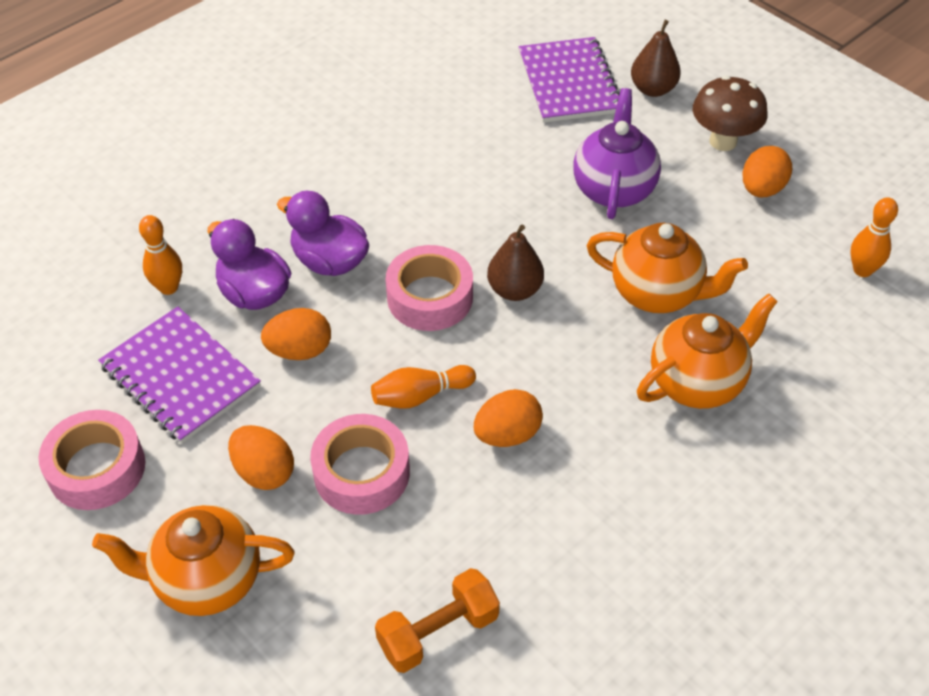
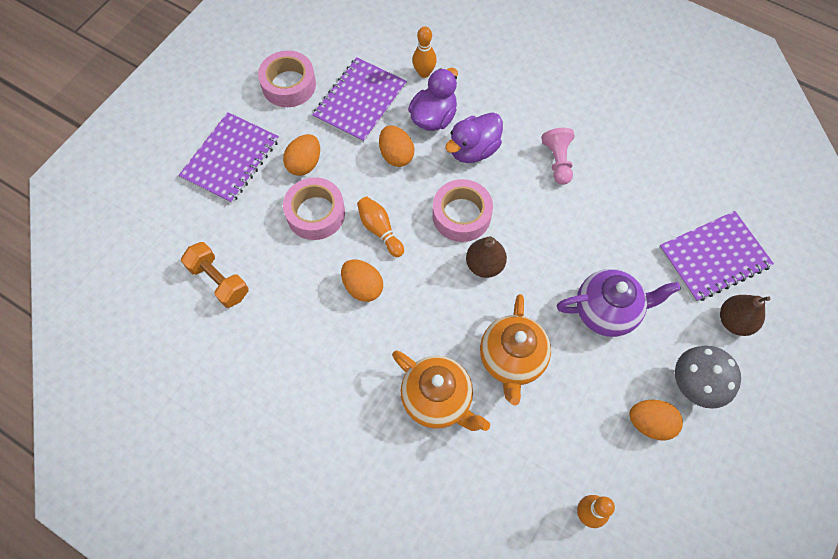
camera: 75 degrees right, 15 degrees up
(207, 580) = (230, 159): orange teapot -> purple notebook
(329, 261) = (473, 150): purple duck -> purple duck turned 150 degrees counterclockwise
(385, 180) = (557, 161): none -> pink pawn
(723, 141) = (694, 385): brown mushroom -> grey mushroom

